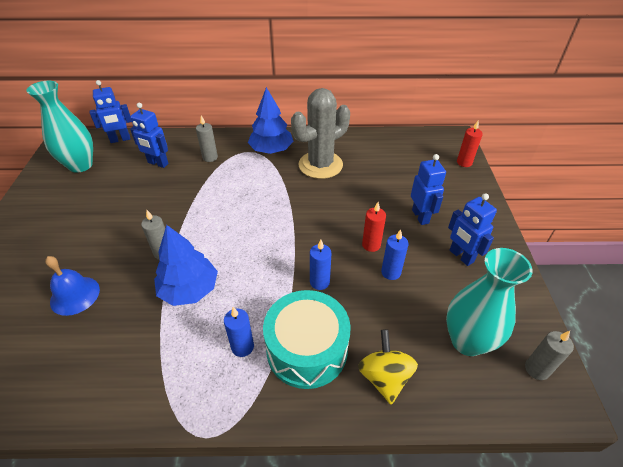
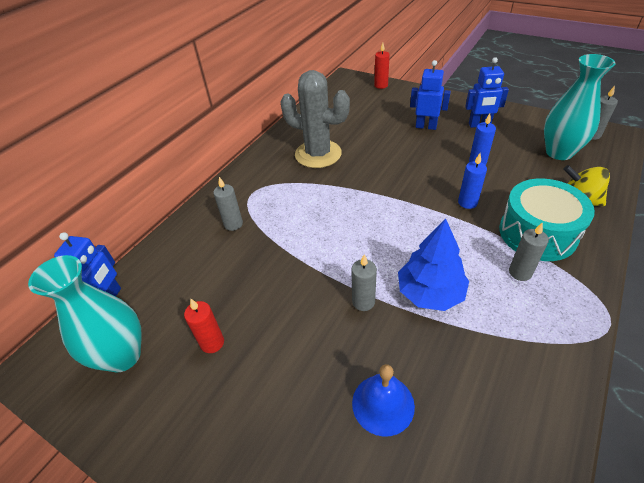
camera: 55 degrees left, 0 degrees up
(158, 163) = (200, 271): blue robot -> none
(242, 347) = (520, 272): blue candle -> grey candle
(271, 150) = (265, 177): blue tree -> none
(320, 165) = (318, 154): grey cactus -> grey cactus turned 60 degrees counterclockwise
(371, 245) = (441, 161): red candle -> red candle (212, 343)

